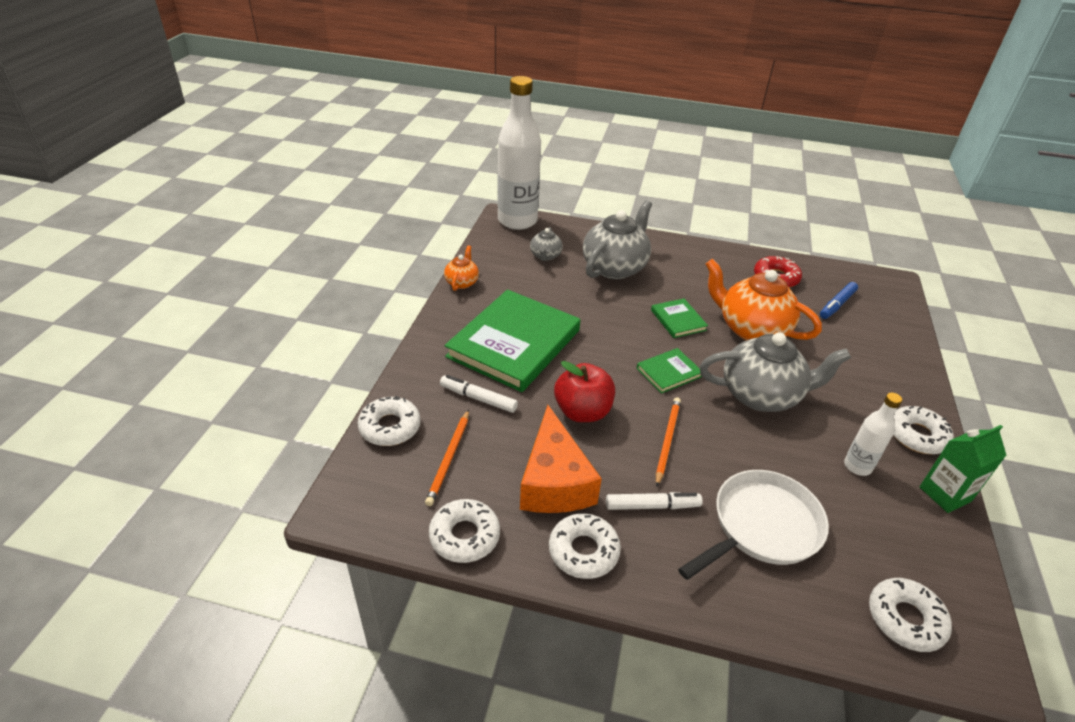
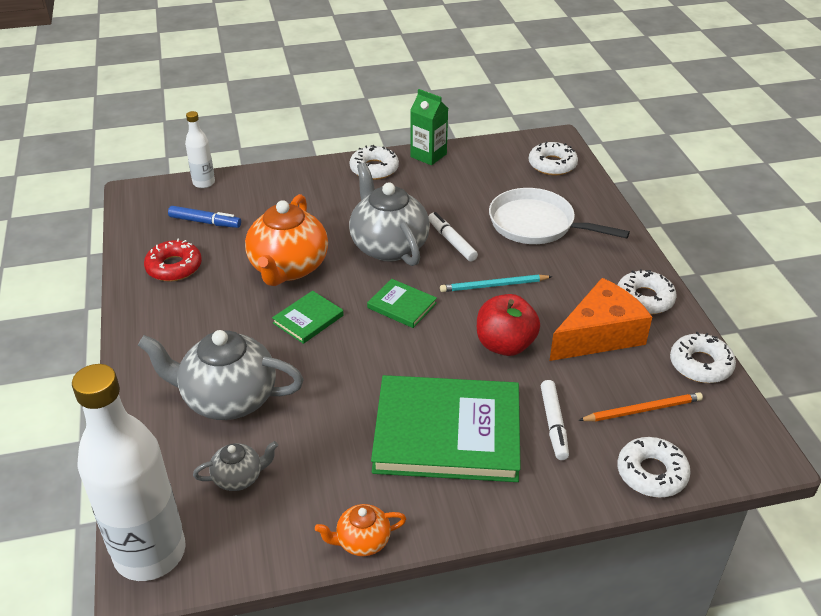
camera: 115 degrees left, 0 degrees up
(652, 506) = (570, 277): white marker -> white marker (451, 241)
(667, 440) = (493, 285): orange pencil -> turquoise pencil
(857, 466) = (434, 191): white bottle -> white bottle (204, 183)

